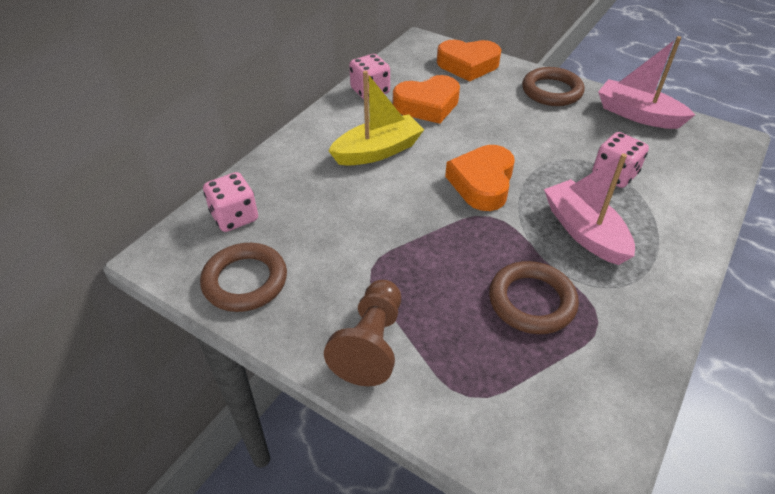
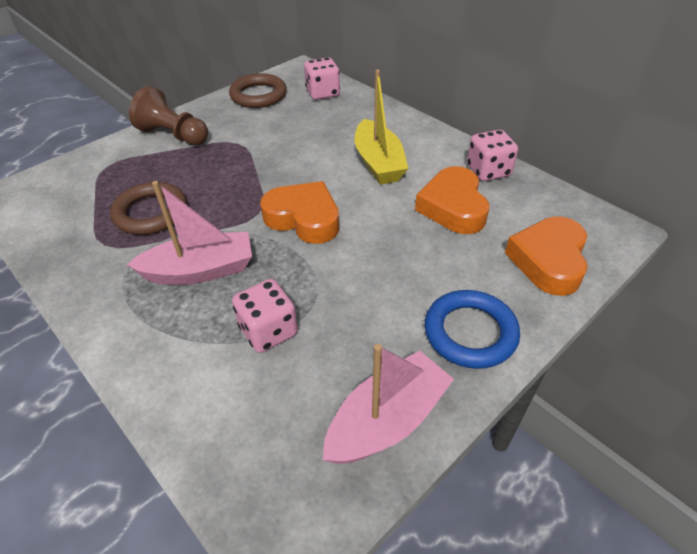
camera: 105 degrees right, 0 degrees up
(551, 91) = (470, 332): brown ring -> blue ring

